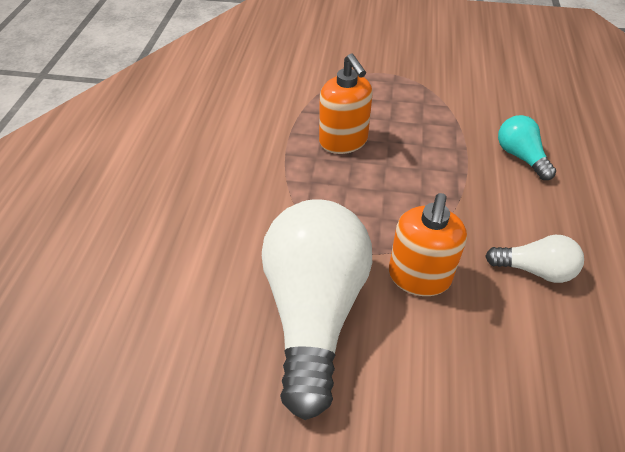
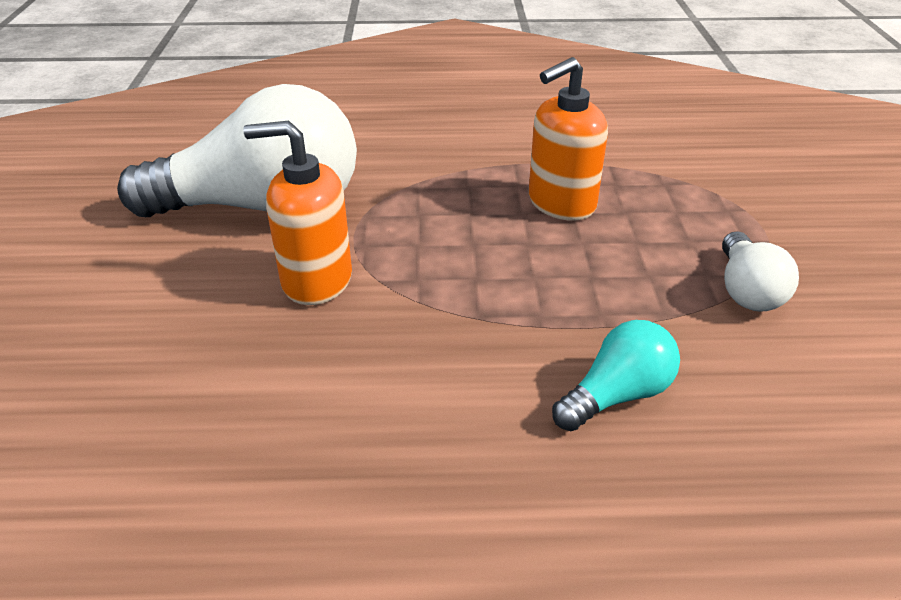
camera: 80 degrees right, 10 degrees down
(534, 270) = (338, 397): white light bulb -> white light bulb (746, 290)

